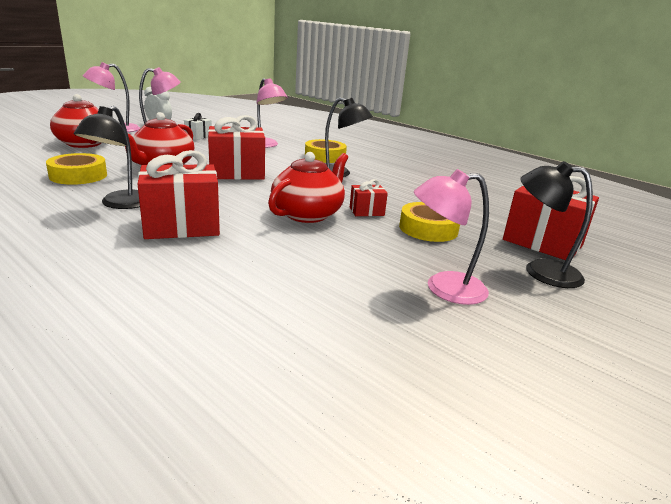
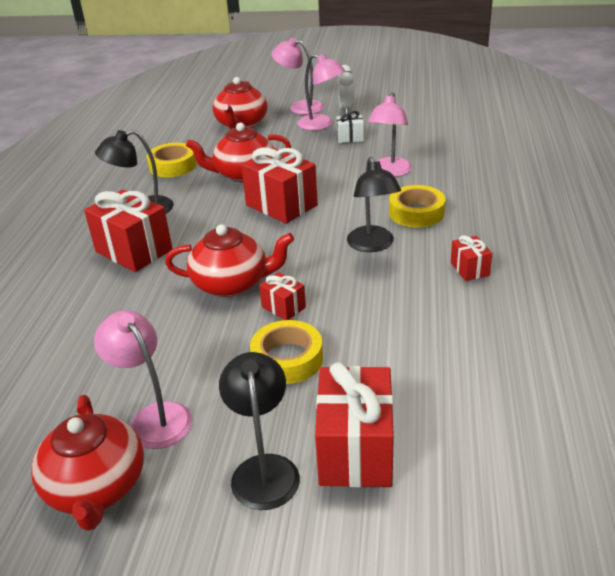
camera: 60 degrees right, 10 degrees up
(404, 168) = (469, 269): none -> red gift
(514, 337) = (96, 487): none -> red teapot

